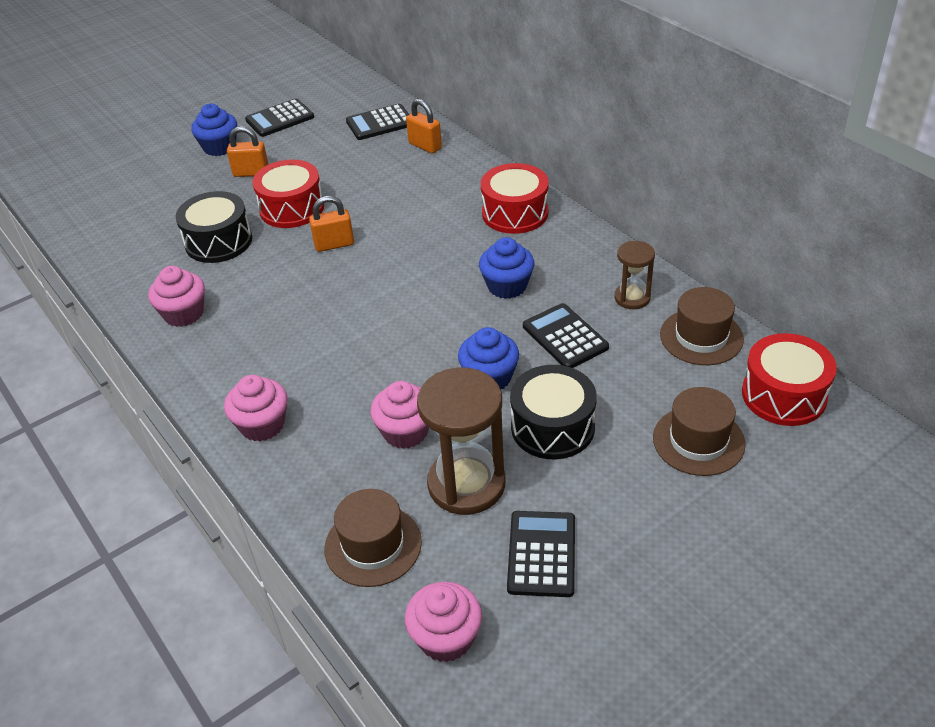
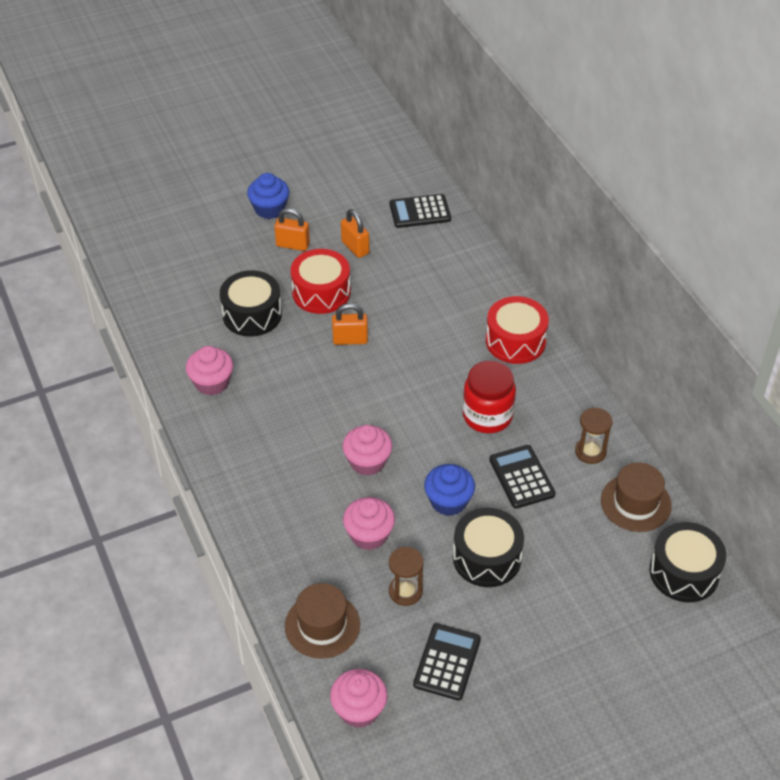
camera: 10 degrees right, 5 degrees up
(262, 425) = (258, 503): pink cupcake -> pink cupcake (367, 462)
(280, 119) = (329, 187): black calculator -> none
(425, 146) = (454, 248): orange padlock -> orange padlock (355, 247)
(466, 484) = (405, 591): brown hourglass -> brown hourglass, size x0.55
(507, 286) = (487, 416): blue cupcake -> red jar
(698, 441) = (599, 597): brown hat -> none
(784, 395) = (684, 572): red drum -> black drum

